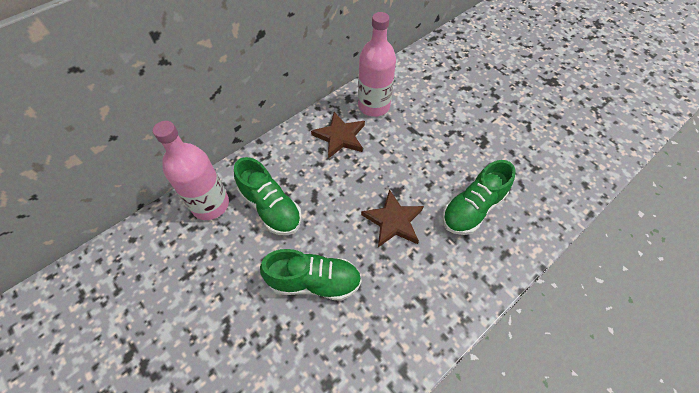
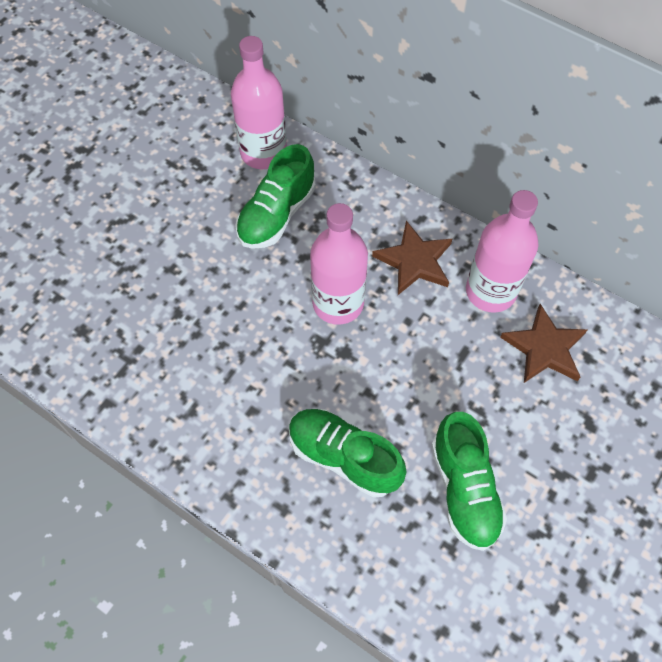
camera: 75 degrees right, 5 degrees up
(314, 281) = (191, 287): green shoe -> green shoe (464, 489)
(358, 186) = (338, 303): none -> pink bottle
(393, 221) = (295, 357): brown star -> brown star (544, 348)

